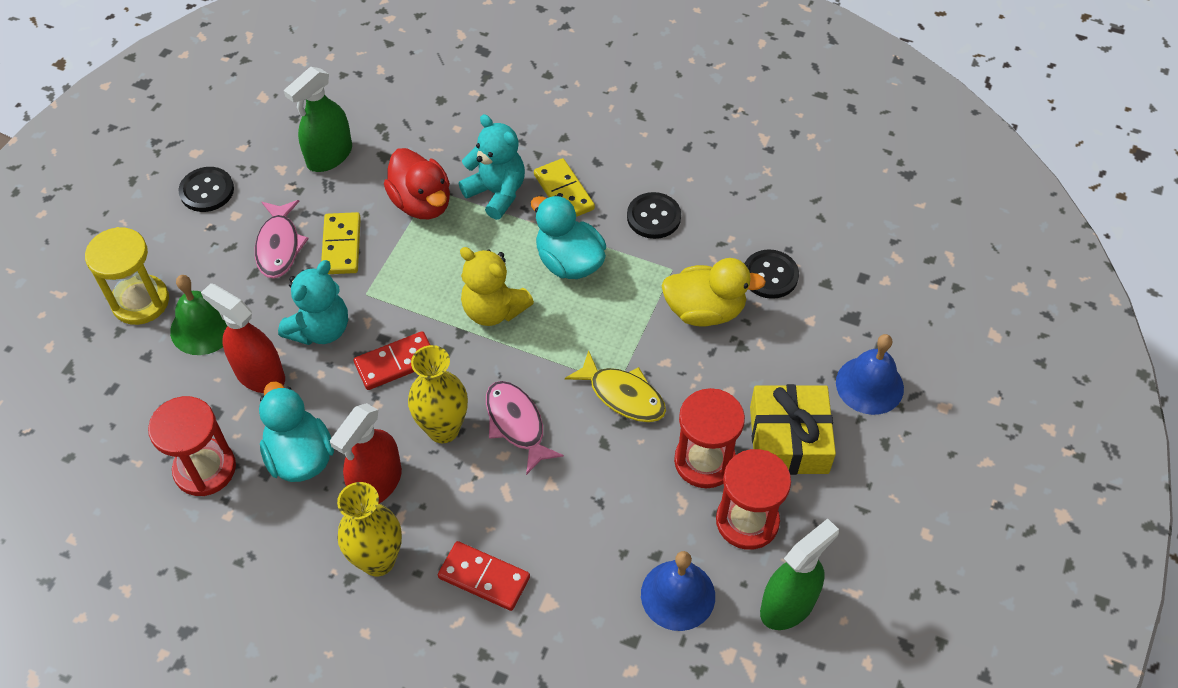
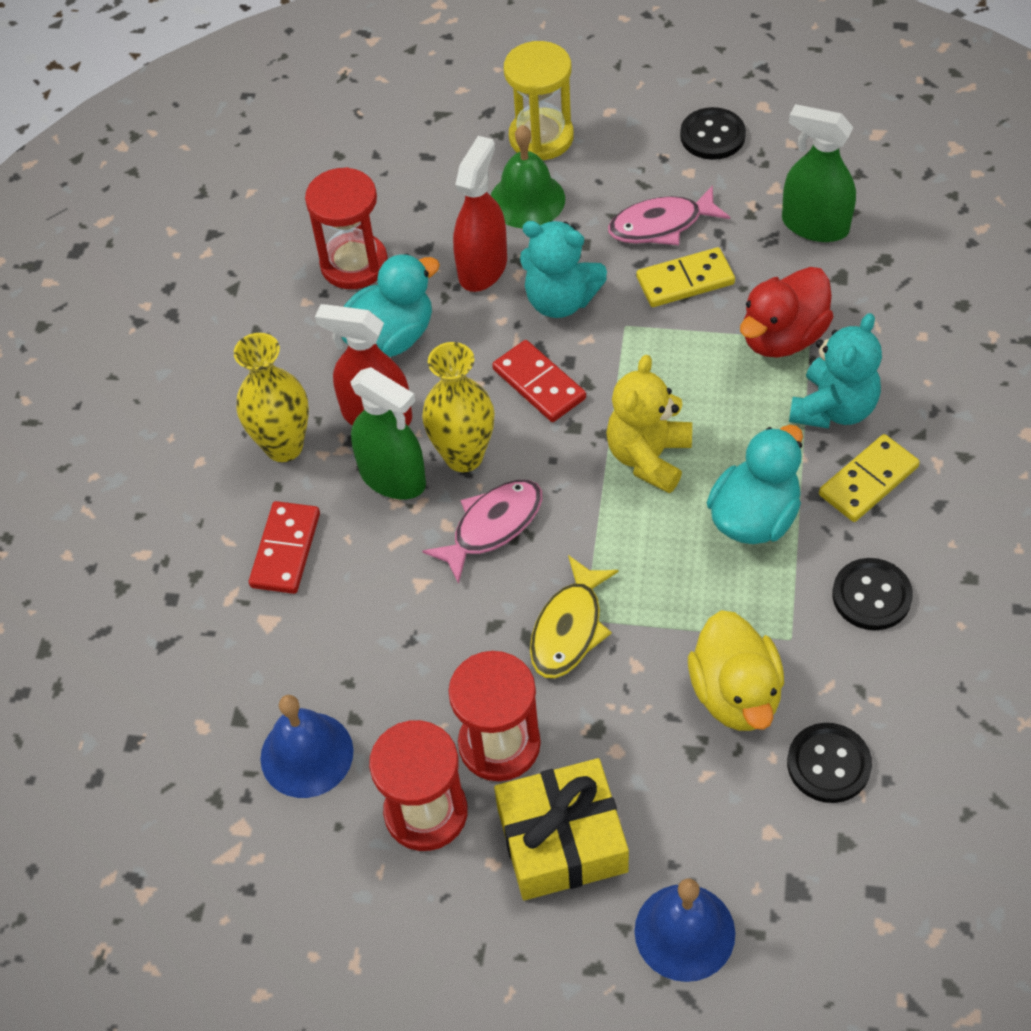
camera: 80 degrees right, 0 degrees up
(788, 605) = (320, 883): green spray bottle -> green spray bottle (393, 477)

